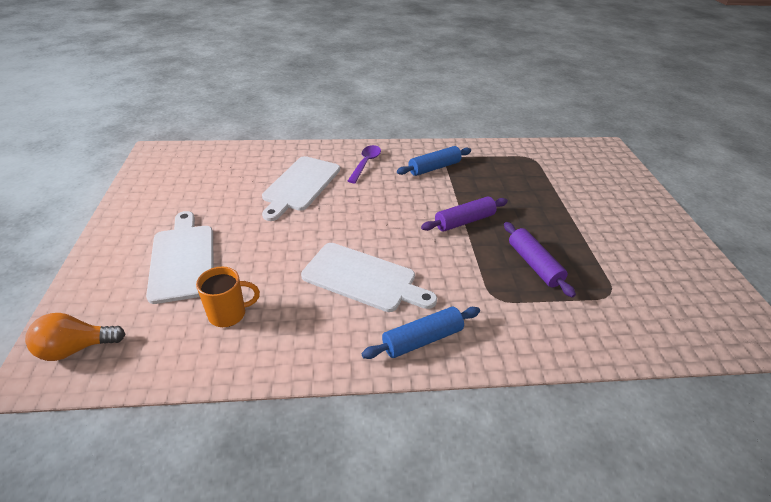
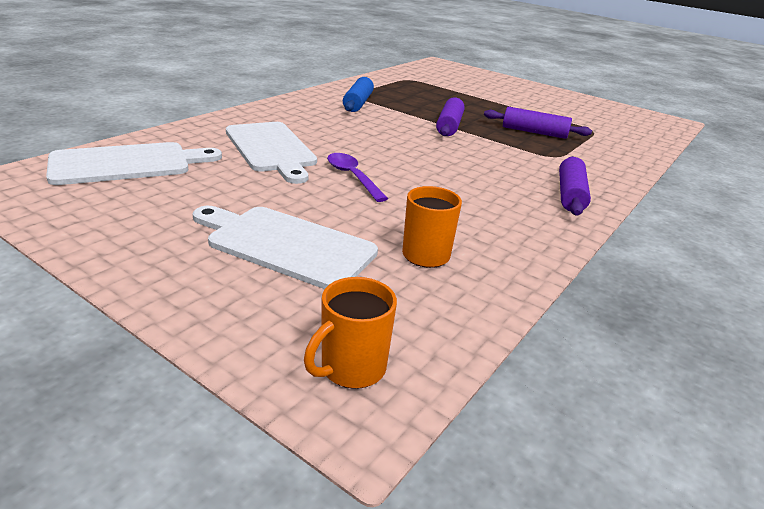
camera: 50 degrees left, 10 degrees down
(76, 348) = (351, 369): orange light bulb -> orange mug
(363, 278) = (464, 183): white cutting board -> white cutting board (127, 164)
(365, 163) = (296, 116): purple spoon -> purple spoon (353, 177)
(422, 339) = (570, 195): blue rolling pin -> purple rolling pin

